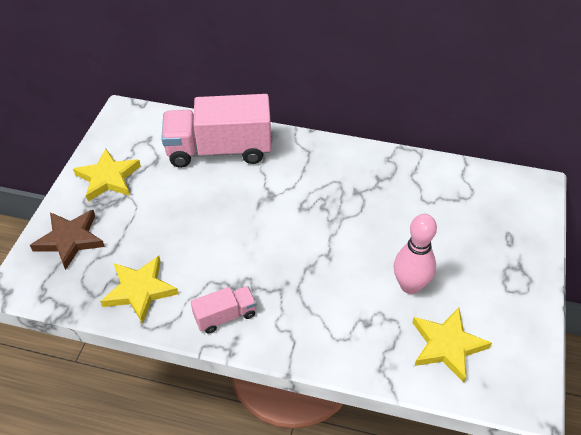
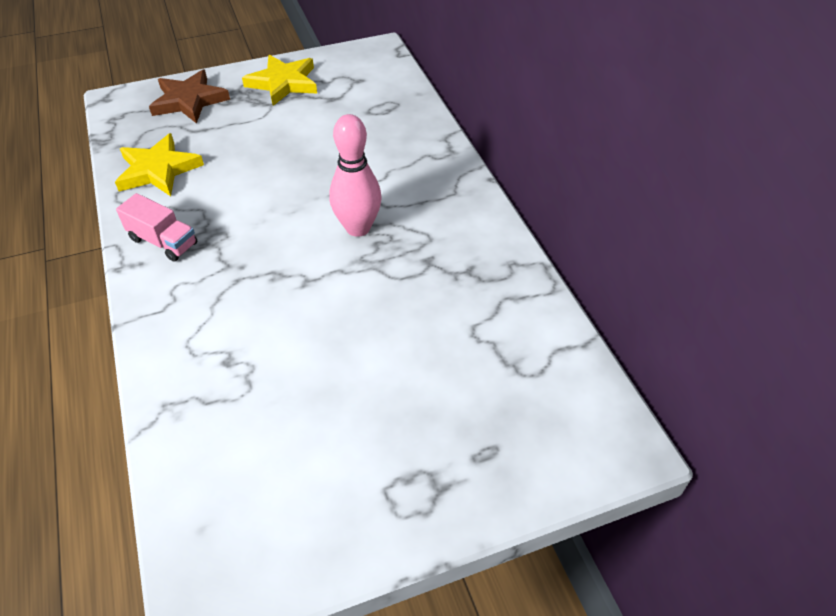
camera: 55 degrees right, 0 degrees up
(219, 150) = (388, 130): pink truck -> none
(410, 286) = (315, 377): pink bowling pin -> pink bowling pin (358, 228)
(447, 345) = (242, 458): yellow star -> none

